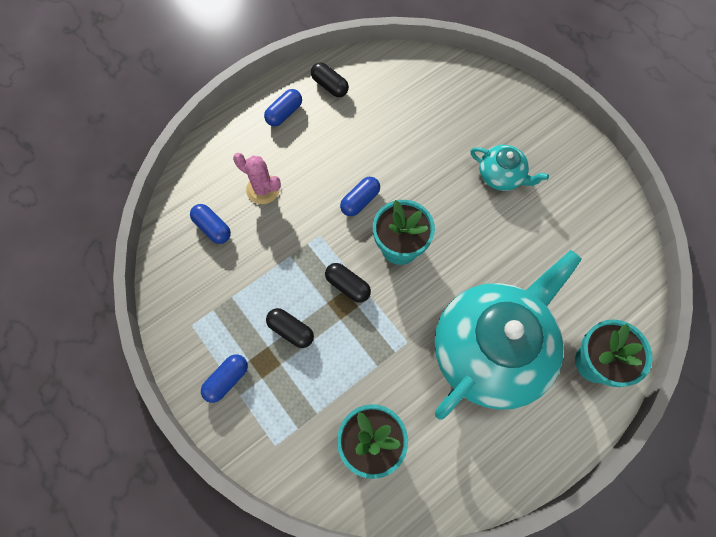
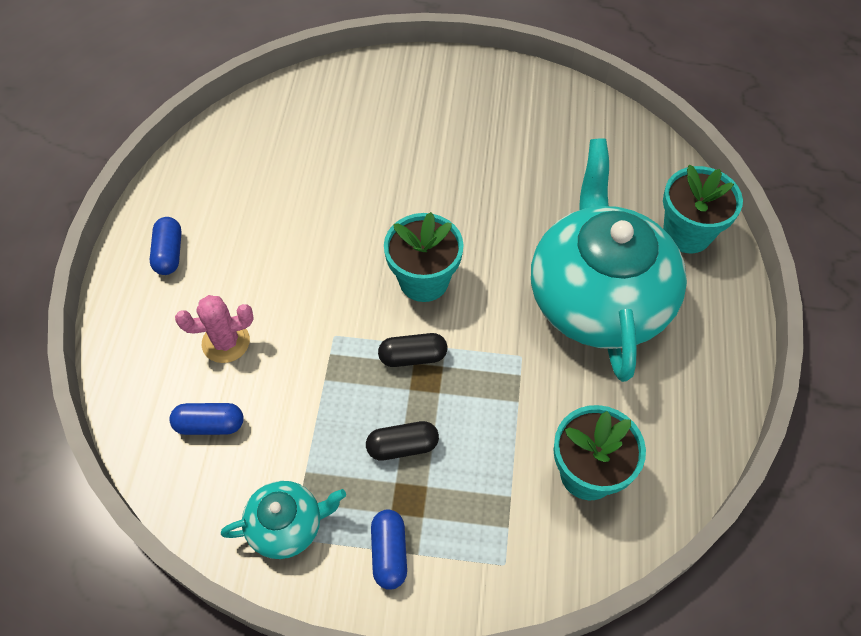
camera: 45 degrees left, 10 degrees down
(330, 86) = (191, 192): black capsule -> none
(360, 201) = (340, 271): blue capsule -> none
(501, 176) = (448, 147): turquoise teapot -> turquoise teapot (287, 525)

